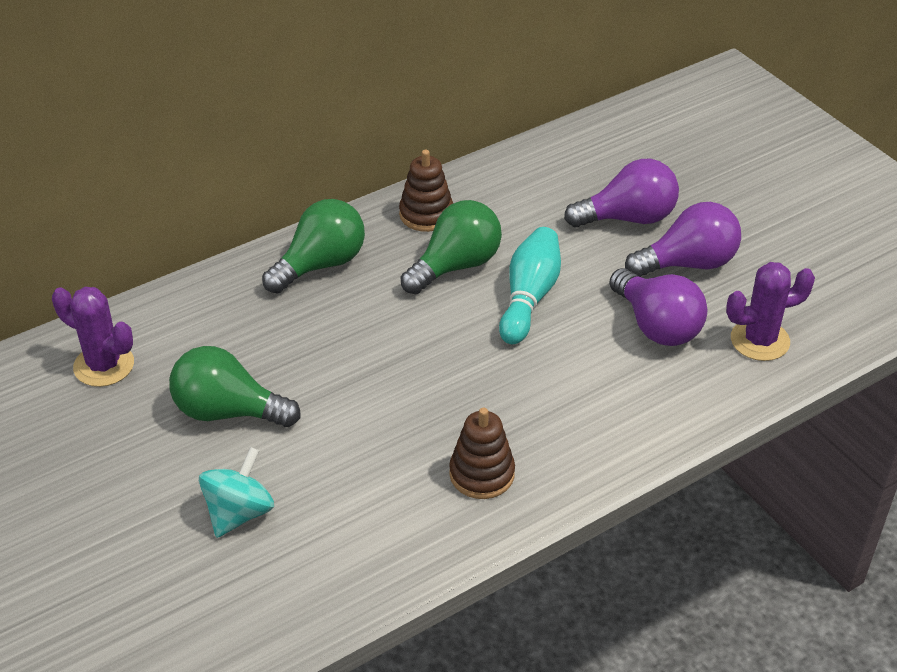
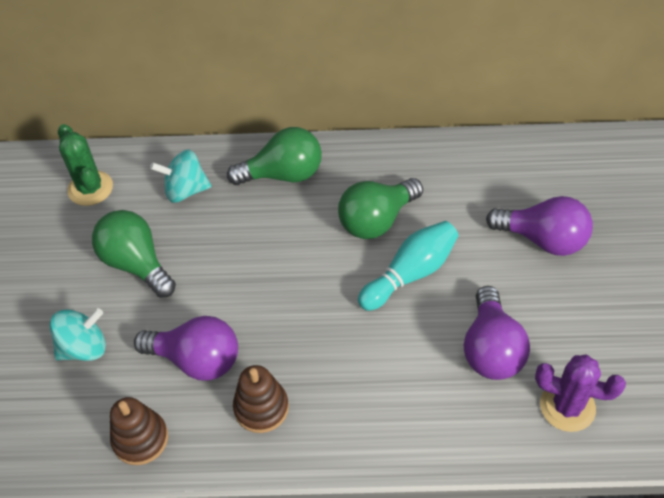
camera: 35 degrees right, 10 degrees up
(104, 365) = (90, 188): purple cactus -> green cactus
(222, 322) = (185, 190): none -> turquoise spinning top
(426, 214) = (388, 166): brown stacking toy -> brown stacking toy (140, 439)
(456, 266) = (377, 220): green light bulb -> green light bulb turned 150 degrees clockwise
(688, 264) = (561, 305): purple light bulb -> purple light bulb (196, 360)

